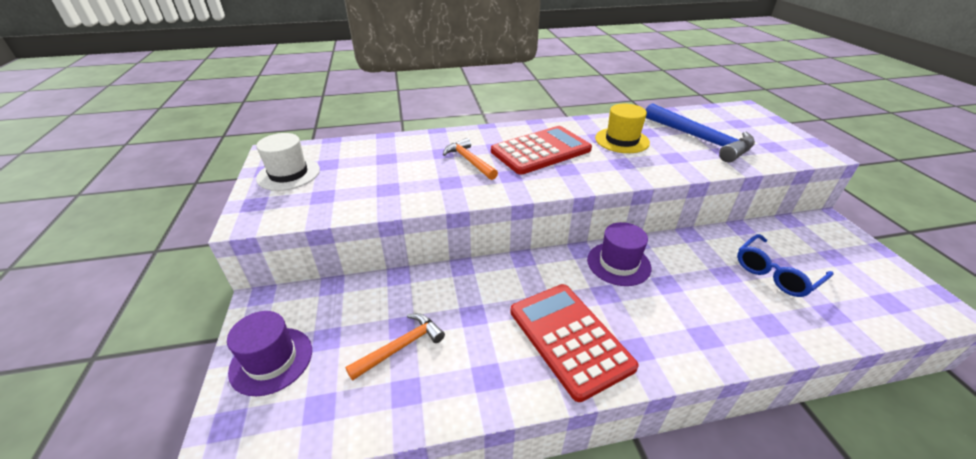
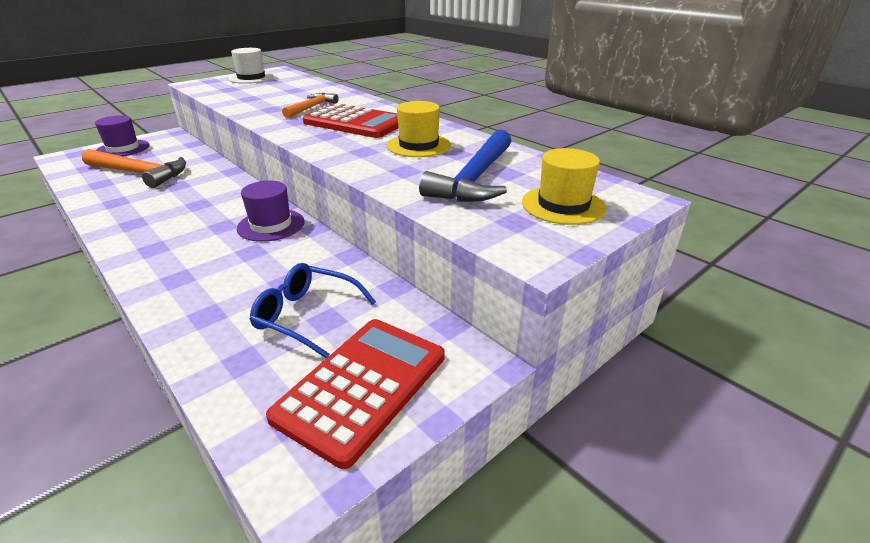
camera: 60 degrees right, 5 degrees down
(401, 347) = (140, 173): orange hammer -> orange hammer, size x1.67
(569, 338) = (160, 221): red calculator -> red calculator (362, 386)
(751, 128) = (563, 205): none -> yellow hat

